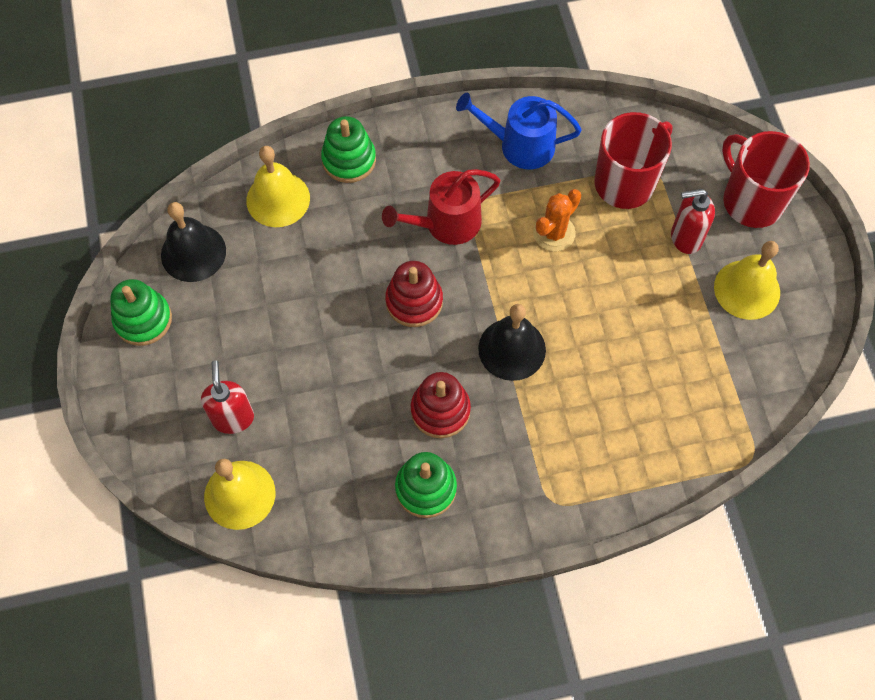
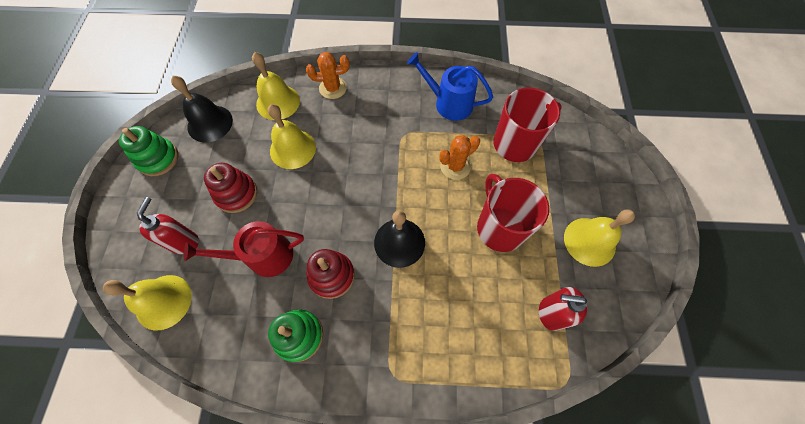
camera: 15 degrees right, 0 degrees up
(326, 261) = (293, 149): none -> yellow bell
(349, 160) = (333, 88): green stacking toy -> orange cactus
(414, 301) = (341, 190): red stacking toy -> red stacking toy (236, 194)
(446, 223) = (382, 143): red watering can -> red watering can (264, 256)
(685, 238) = (550, 192): red soap dispenser -> red soap dispenser (550, 313)
(751, 201) = (606, 177): red mug -> red mug (499, 228)

